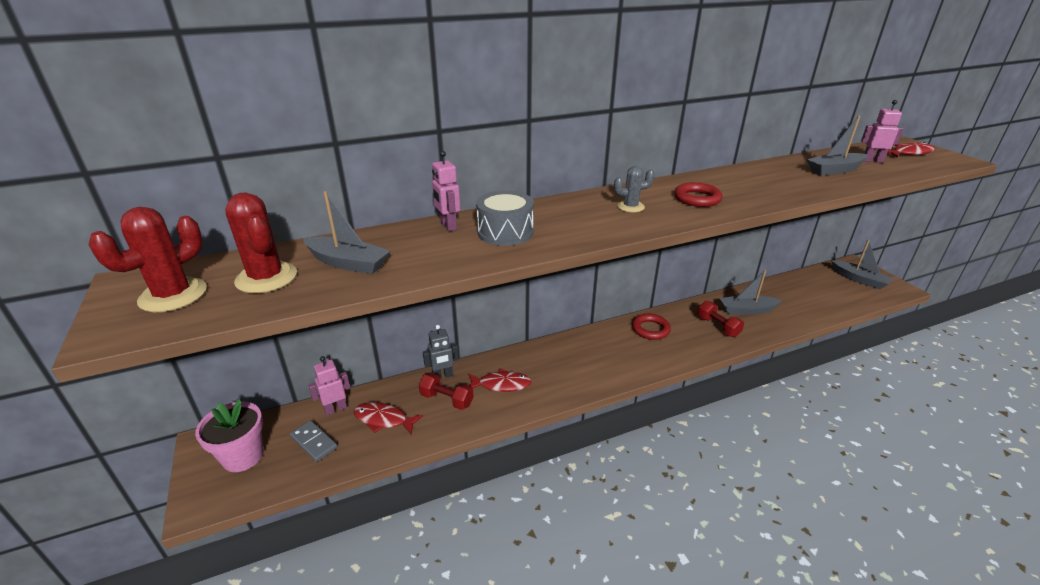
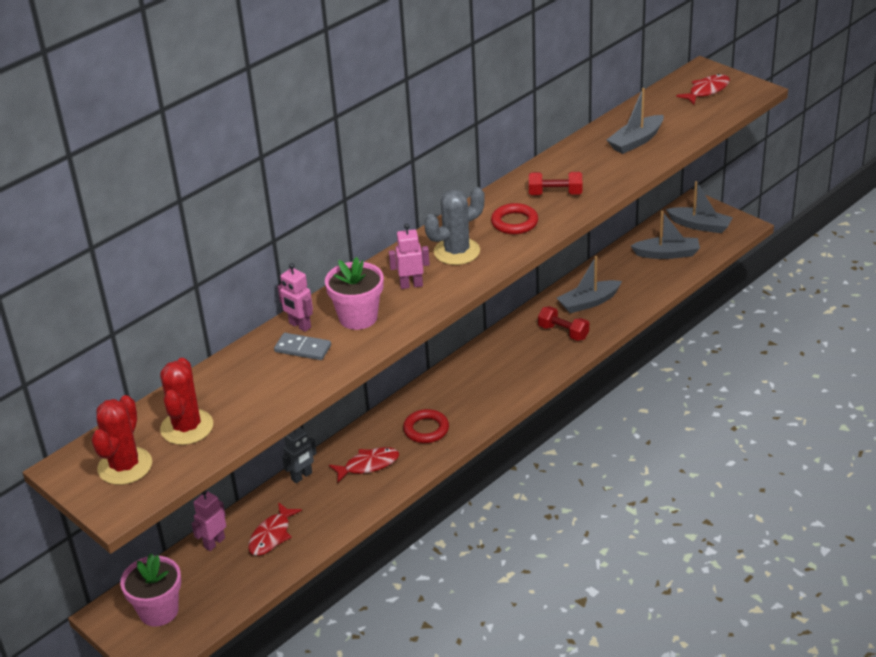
camera: 20 degrees left, 5 degrees up
(266, 278) = (187, 427): red cactus -> red cactus turned 60 degrees clockwise
(314, 442) = (218, 577): grey domino -> grey domino (303, 348)
(348, 263) = (244, 392): grey boat -> grey boat (667, 254)
(384, 419) = (271, 535): red fish -> red fish turned 60 degrees counterclockwise
(447, 399) = (322, 497): red dumbbell -> red dumbbell (555, 194)
(505, 232) = (358, 317): grey drum -> pink flower pot
(630, 207) = (456, 251): grey cactus -> grey cactus, size x1.70
(650, 329) = (494, 357): red ring -> red ring (426, 429)
(872, 161) = (671, 114): pink robot -> pink robot (411, 285)

